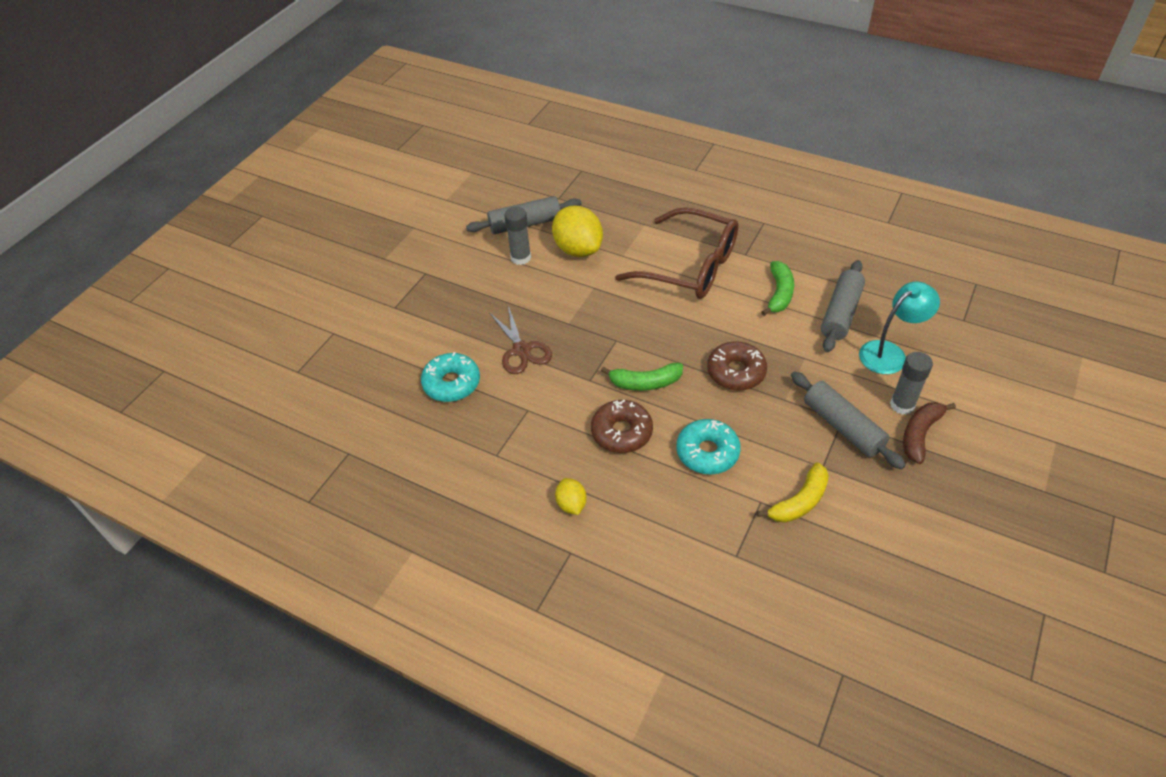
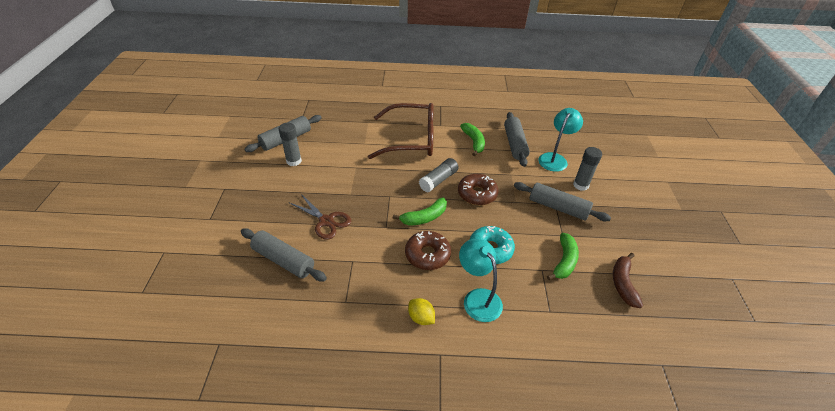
camera: 30 degrees left, 5 degrees down
(452, 383) = (283, 260): turquoise donut -> grey rolling pin
(578, 249) = (332, 146): yellow lemon -> none
(653, 506) = (478, 298): none -> turquoise lamp
(694, 337) = (438, 180): none -> grey glue stick
(799, 501) = (564, 261): yellow banana -> green banana
(920, 434) = (601, 199): brown banana -> brown banana (623, 283)

